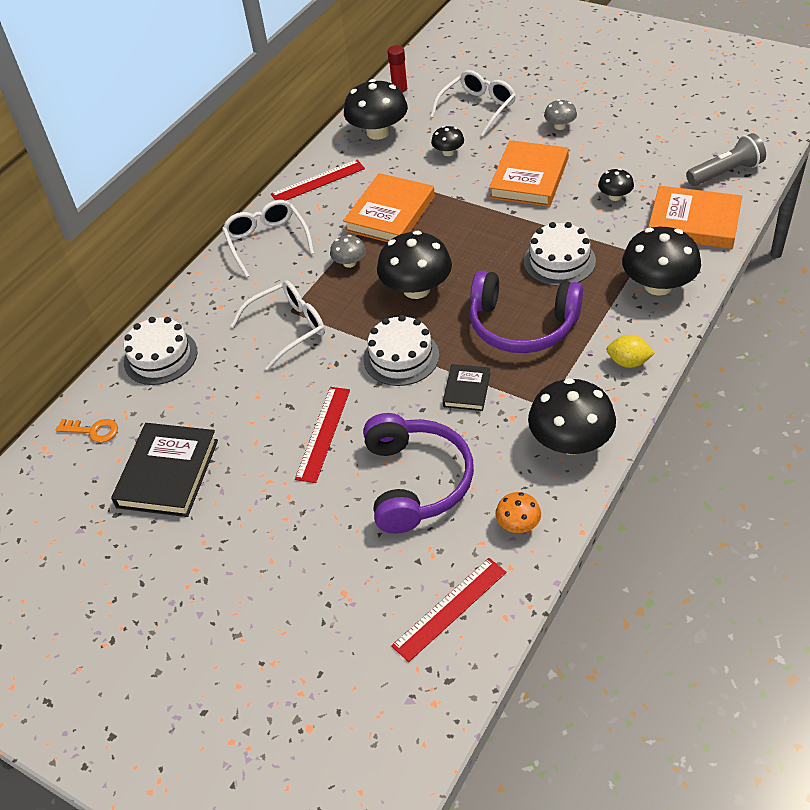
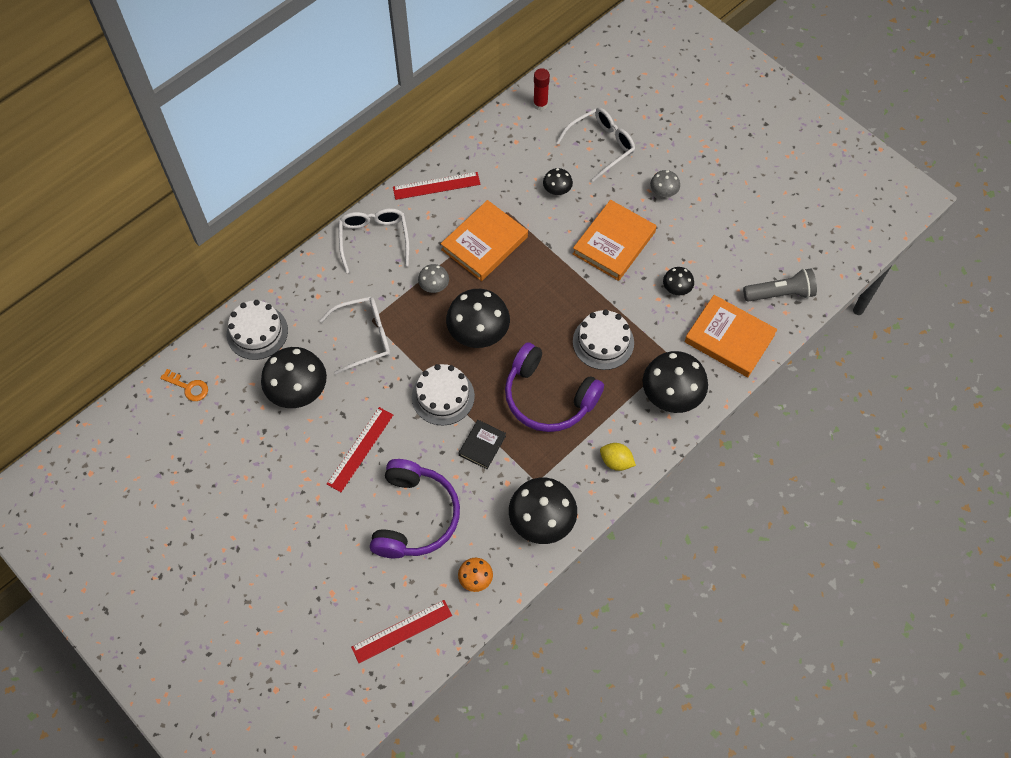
camera: 10 degrees right, 15 degrees up
(167, 473) = (234, 446): black book -> none
(378, 132) = (506, 145): black mushroom -> black mushroom (298, 390)

